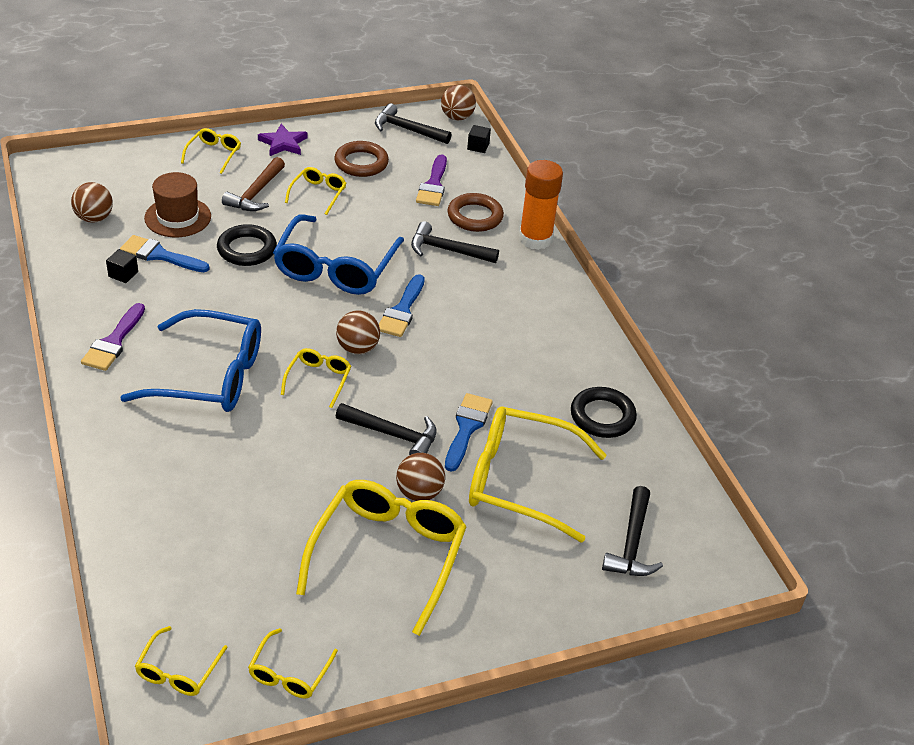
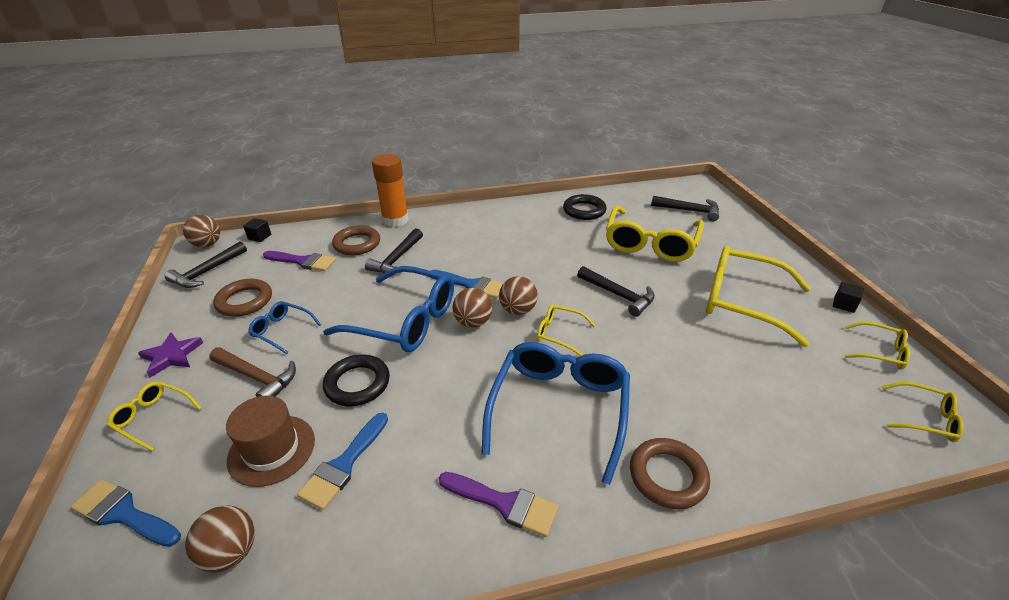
camera: 80 degrees left, 5 degrees down
(123, 274) = (372, 503): black cube -> black cube (844, 304)
(127, 441) = (667, 476): none -> brown ring
(318, 194) = (282, 330): yellow glasses -> blue glasses
(392, 434) = (618, 295): black hammer -> black hammer turned 105 degrees clockwise
(419, 493) = (675, 285): brown ball -> brown ball (473, 322)
(467, 428) = (604, 261): blue brush -> blue brush (123, 513)

